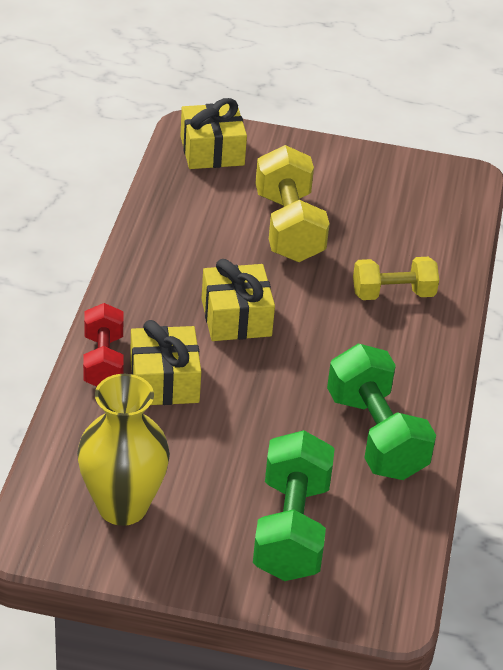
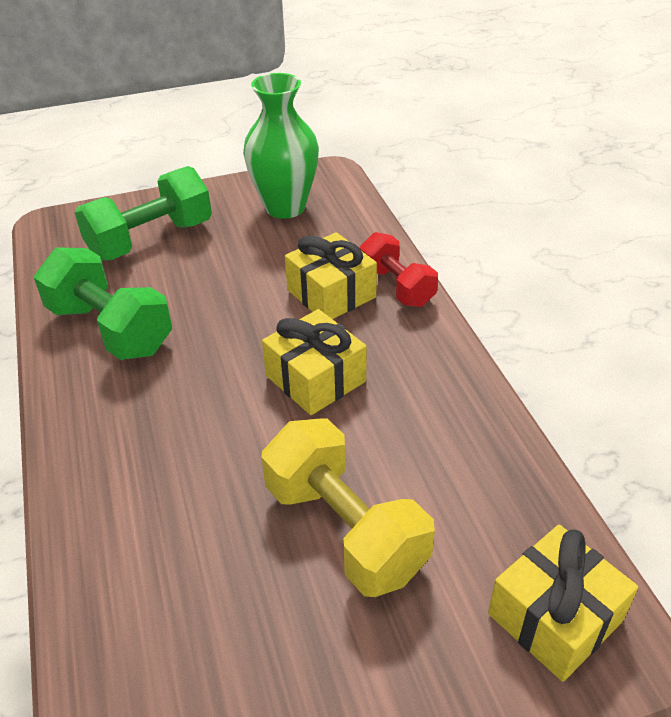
camera: 155 degrees right, 0 degrees up
(122, 506) = (285, 207): yellow vase -> green vase
(291, 529) = (150, 240): green dumbbell -> green dumbbell turned 75 degrees clockwise
(393, 294) = (157, 493): yellow dumbbell -> none

